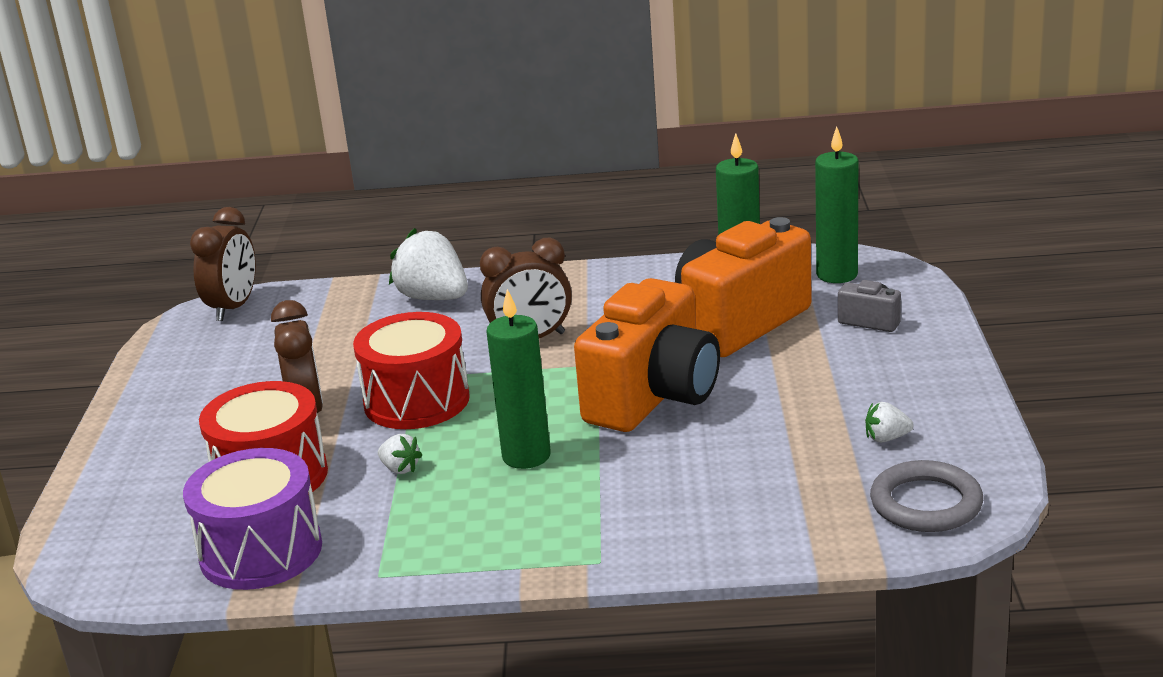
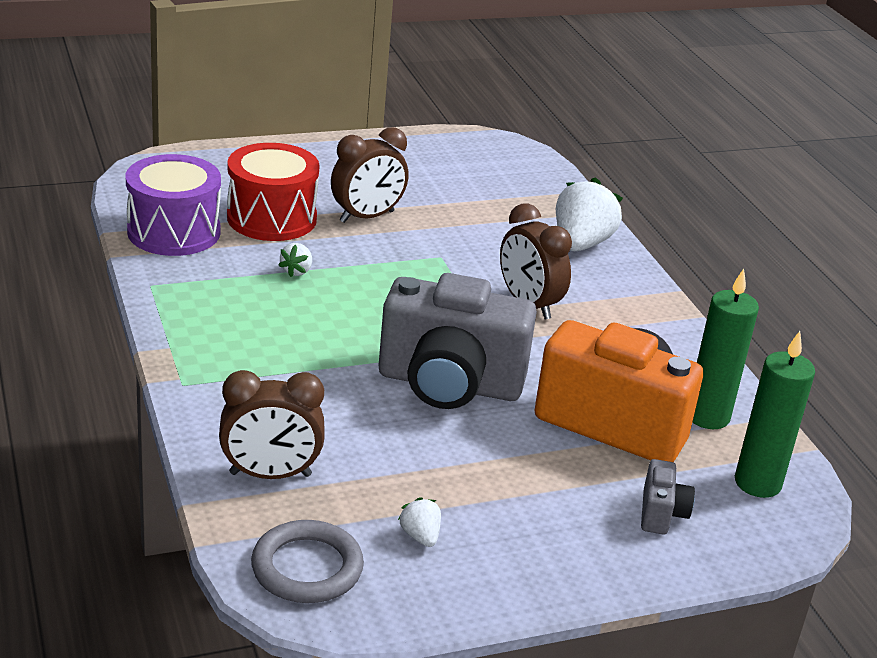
camera: 65 degrees right, 5 degrees up
(233, 307) = (519, 156): brown clock -> brown clock (270, 474)
(416, 401) = (401, 263): red drum -> none
(526, 456) = (330, 328): green candle -> none
(653, 397) = (449, 384): orange camera -> grey camera

